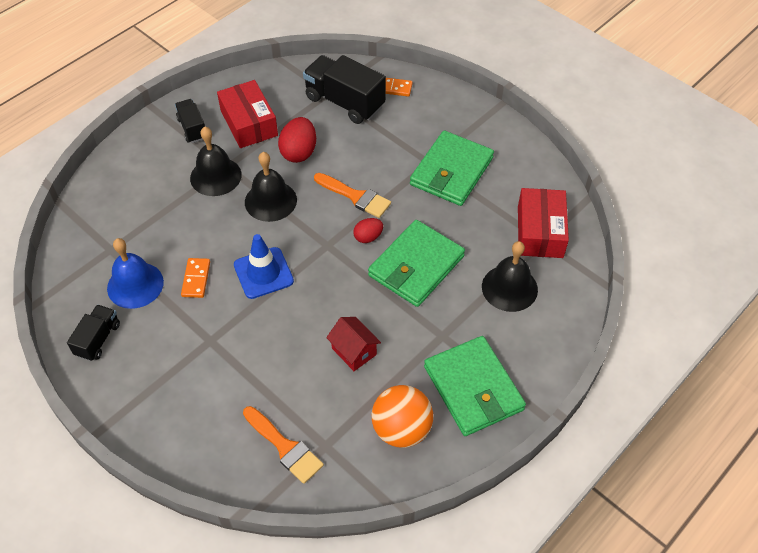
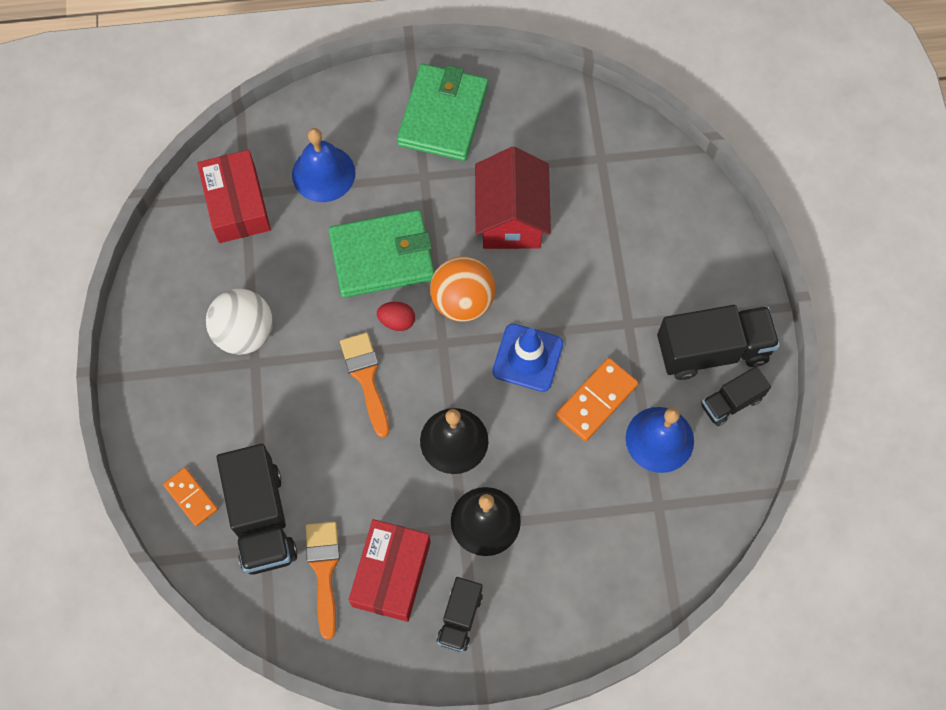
camera: 140 degrees left, 15 degrees up
(134, 364) = (712, 350): none -> black truck
(196, 279) = (596, 400): orange domino -> orange domino, size x1.50
(284, 447) = (634, 180): orange brush -> orange brush (324, 571)
(299, 152) = (372, 484): red egg -> none
(354, 351) = (511, 218): red house -> red house, size x1.76
(401, 429) = (530, 126): orange ball -> orange ball (462, 301)
(451, 171) = (245, 333): green wallet -> white ball
(509, 288) = (323, 173): black bell -> blue bell
(540, 231) = (237, 204): red box -> red box turned 60 degrees counterclockwise

